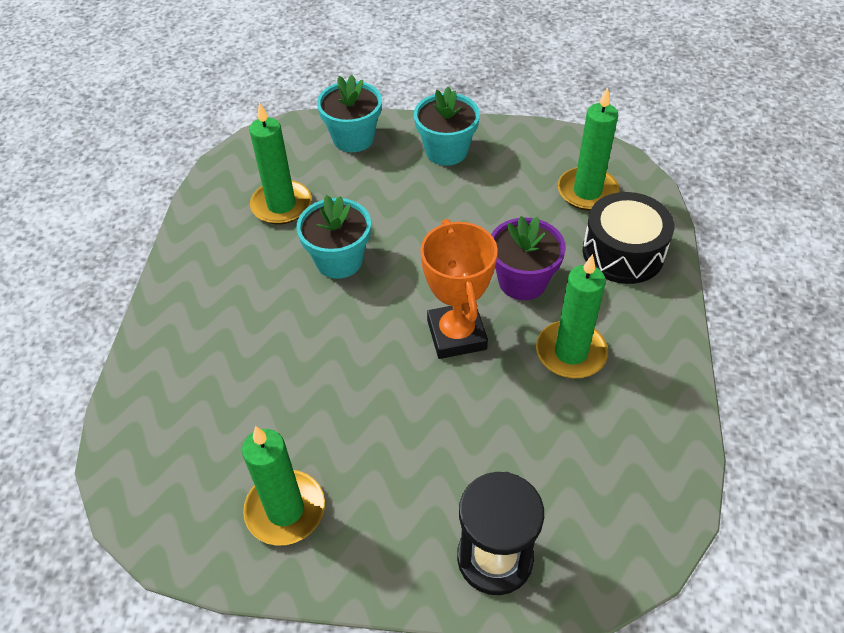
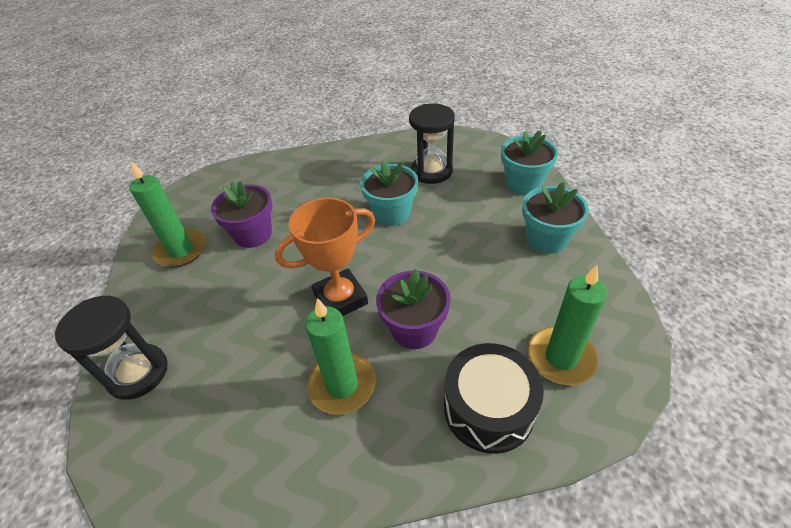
camera: 75 degrees right, 5 degrees down
(281, 205) = (431, 171): green candle -> black hourglass
(298, 414) = (253, 234): none -> purple flower pot

